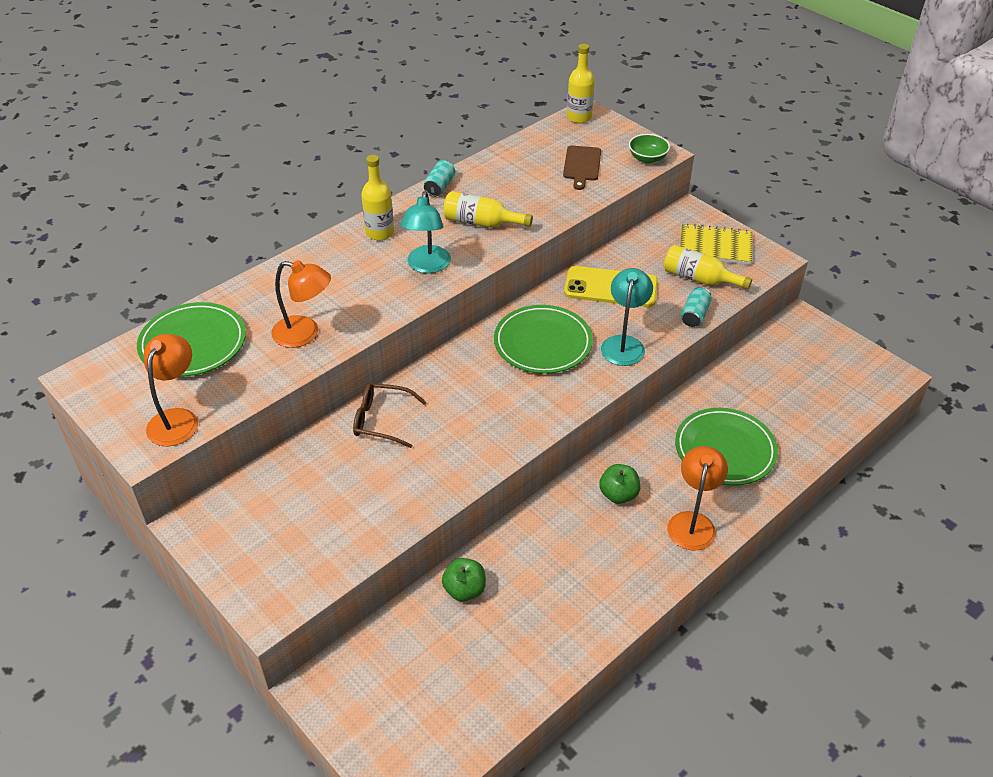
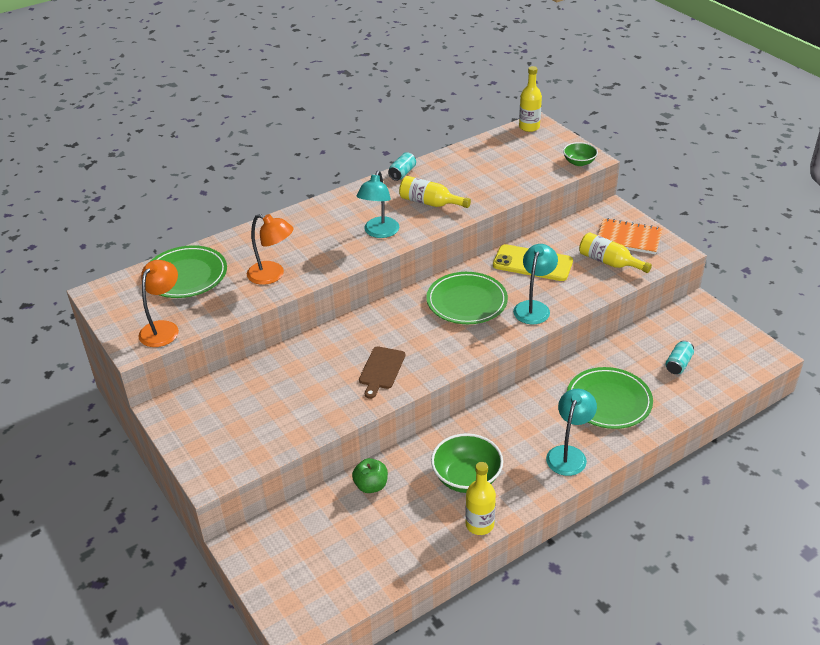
camera: 10 degrees right, 5 degrees down
(380, 233) = (347, 205): yellow bottle -> yellow bottle (479, 524)
(382, 420) = (325, 348): brown glasses -> none
(578, 566) = (466, 478): none -> green bowl
(582, 165) = (522, 164): brown cutting board -> brown cutting board (381, 370)
(618, 494) = (511, 427): green apple -> none
(692, 522) = (569, 454): orange lamp -> turquoise lamp
(694, 315) = (598, 290): turquoise can -> turquoise can (678, 364)
(715, 246) = (628, 238): yellow notebook -> orange notebook

